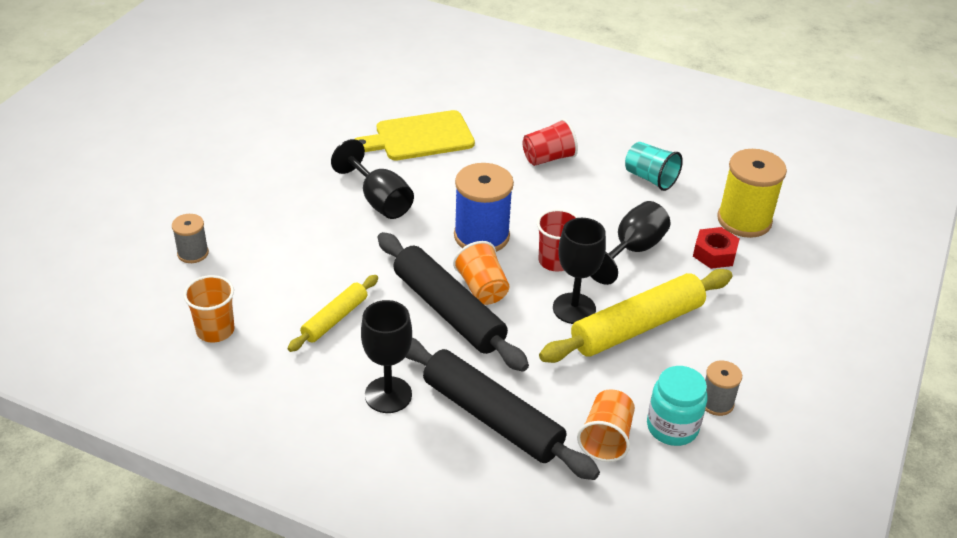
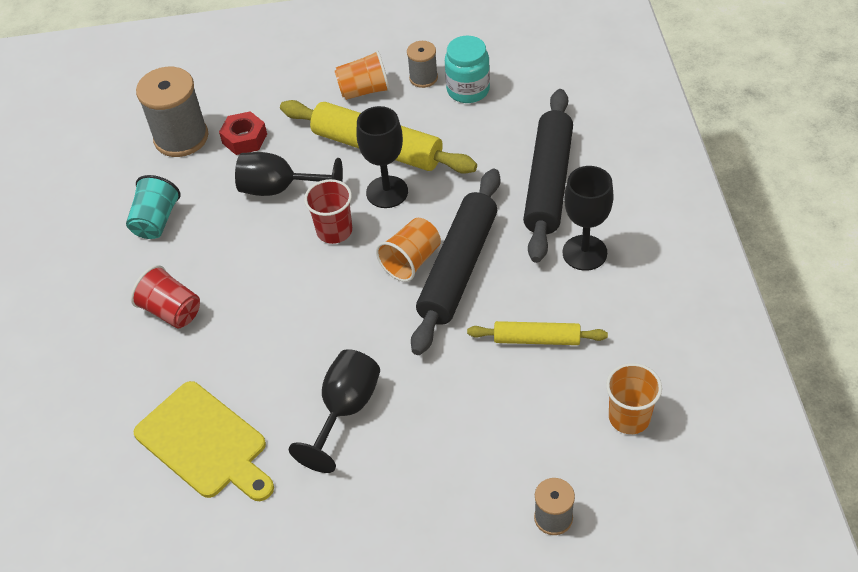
camera: 115 degrees left, 10 degrees up
(481, 236) = (339, 298): blue spool -> none
(606, 438) = (510, 116): orange cup -> orange cup (364, 90)
(744, 220) = (181, 137): yellow spool -> grey spool

